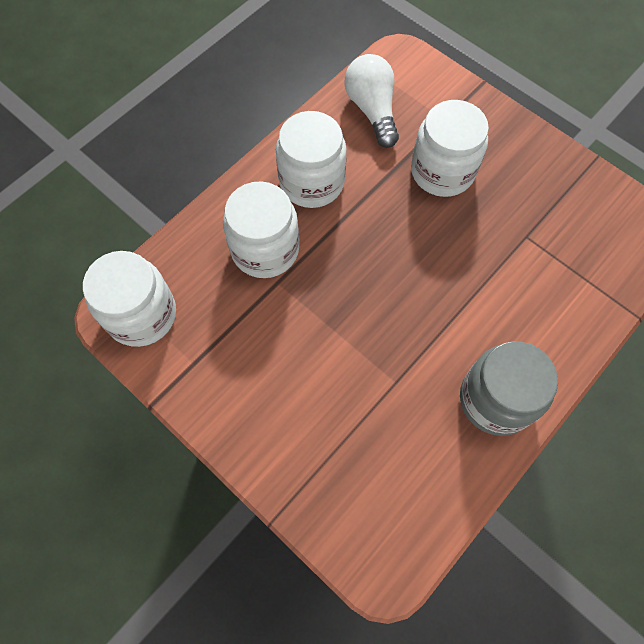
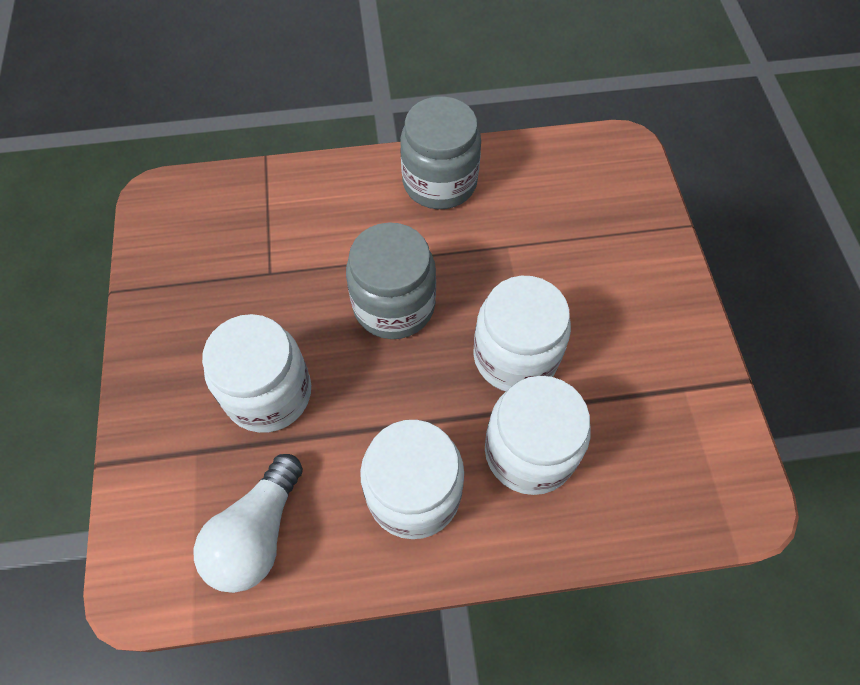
camera: 140 degrees left, 5 degrees down
(141, 315) = (713, 478): white jar -> white jar (515, 356)
(428, 276) = (394, 305): none -> grey jar

